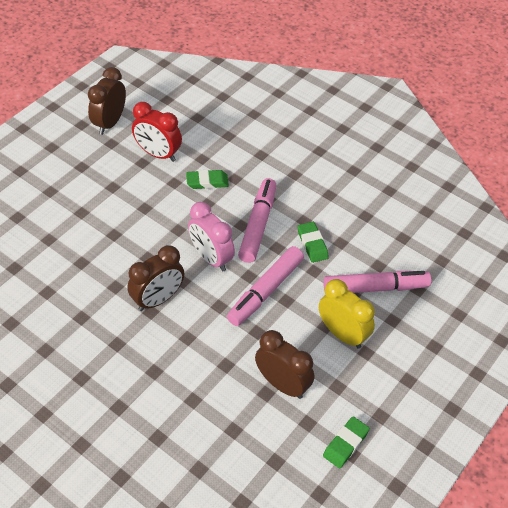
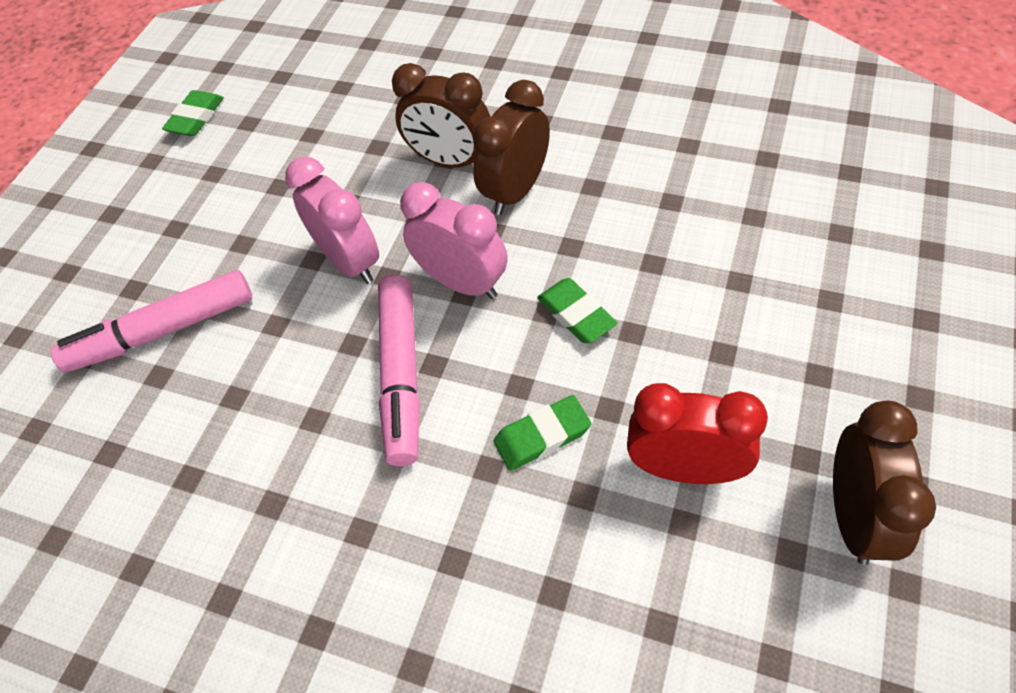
camera: 170 degrees right, 5 degrees up
(266, 291) = (350, 262): pink marker -> pink clock
(282, 384) = (291, 150): brown clock -> brown clock (451, 161)
(312, 244) = (288, 373): green eraser -> green eraser (576, 314)
(342, 334) = (213, 240): yellow clock -> none

